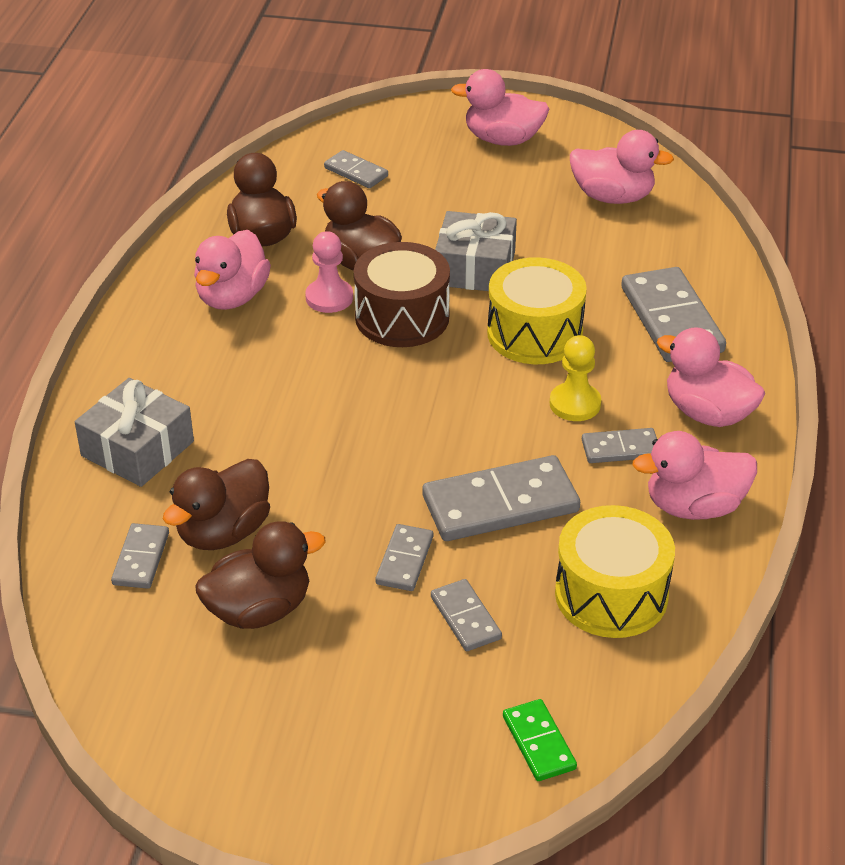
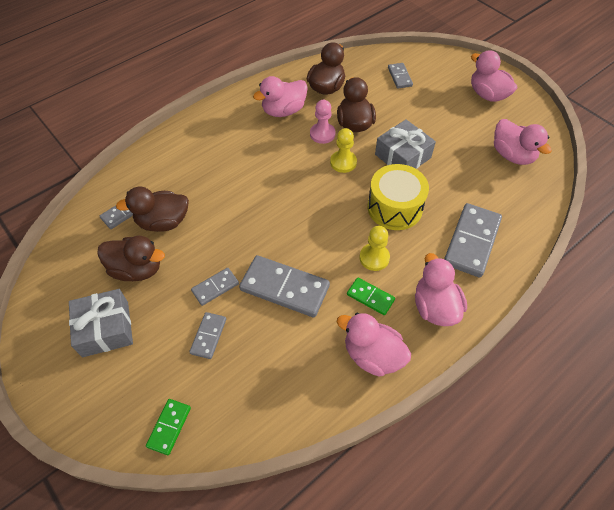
camera: 40 degrees right, 15 degrees up
(137, 449) = (174, 161): grey gift -> grey gift (105, 329)
(402, 317) = (343, 162): brown drum -> yellow pawn
(611, 594) = (282, 374): yellow drum -> none
(620, 448) = (370, 297): grey domino -> green domino

